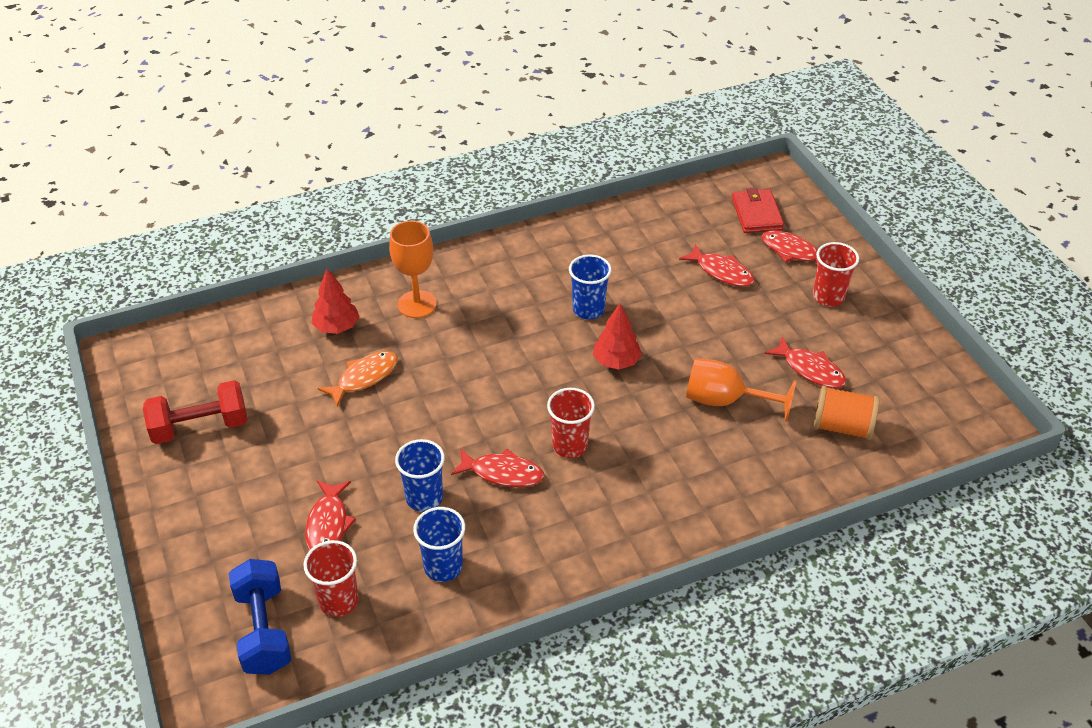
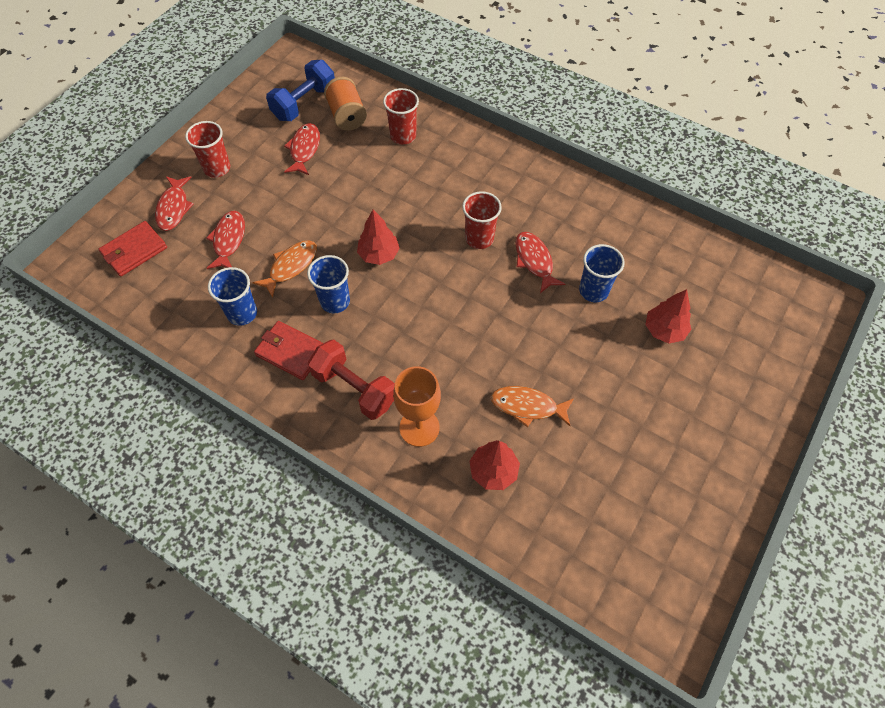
camera: 125 degrees left, 15 degrees up
(200, 427) = (675, 487): red dumbbell -> red dumbbell (354, 388)
(264, 630) = (760, 308): blue dumbbell -> blue dumbbell (304, 103)
(328, 524) = (664, 330): red fish -> red tree
(338, 601) = (704, 284): red cup -> red cup (403, 136)
(443, 567) = (630, 247): blue cup -> blue cup (242, 313)
(561, 263) = (291, 352): none -> red wallet
(654, 298) = (291, 266): none -> orange fish
(725, 401) = (370, 179): orange goblet -> none

